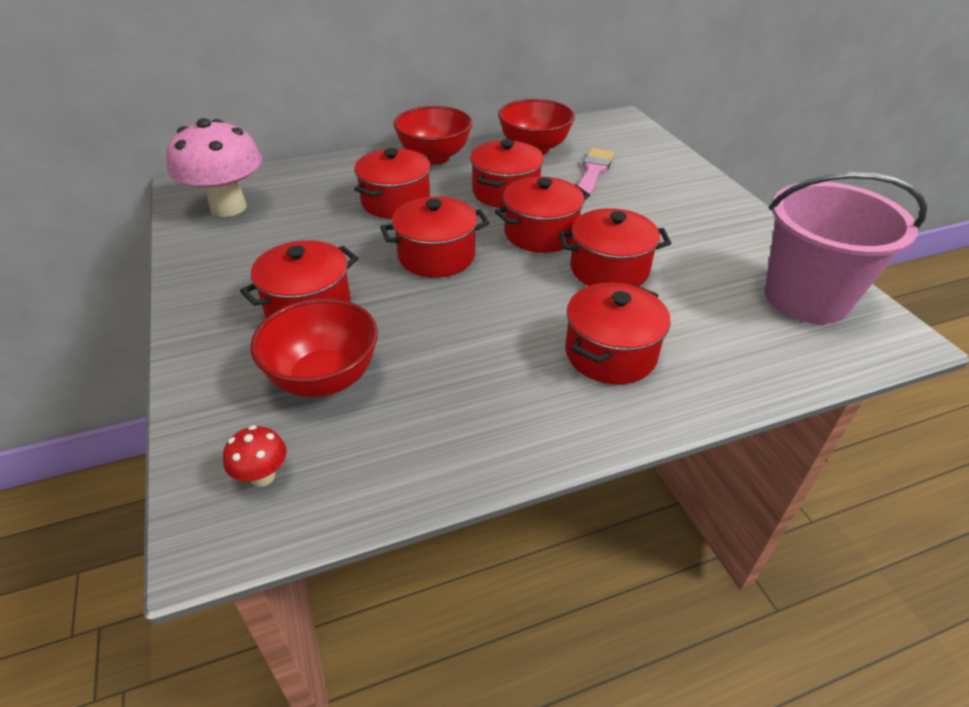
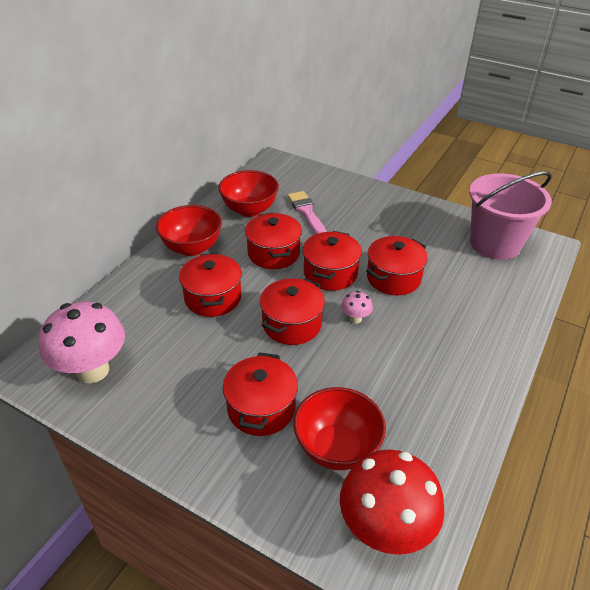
camera: 40 degrees left, 0 degrees up
(262, 476) = (385, 529): red mushroom -> red mushroom, size x2.30
(509, 284) = (355, 319): none -> pink mushroom
(610, 353) = (453, 331): red pot -> none

